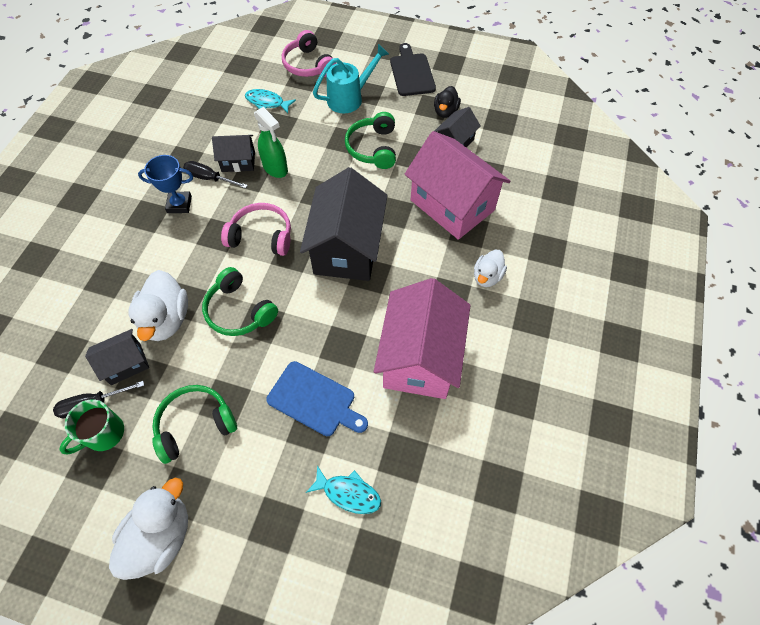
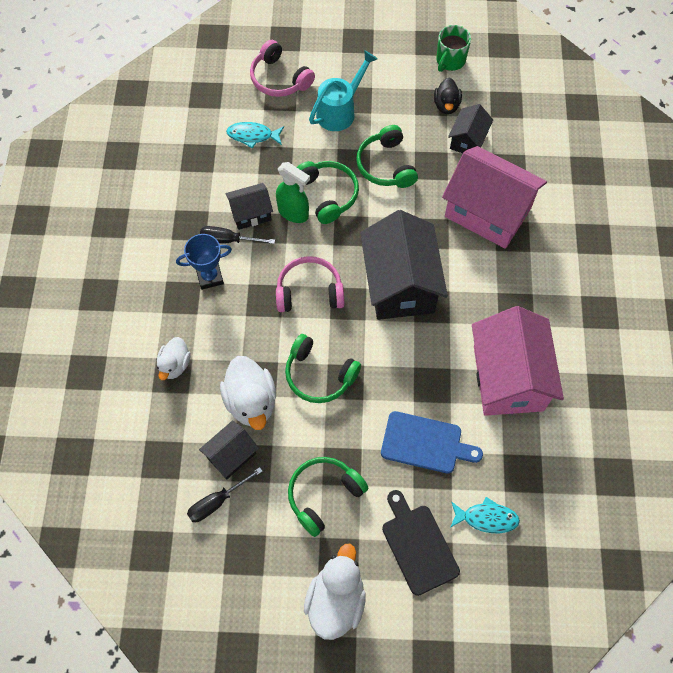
camera: 15 degrees left, 5 degrees up
(104, 434) = (241, 526): green mug -> green mug (450, 61)
(312, 160) = (327, 194): none -> green headphones
(411, 73) = (395, 64): black cutting board -> black cutting board (418, 545)
(487, 276) = (545, 281): white duck -> white duck (175, 365)

